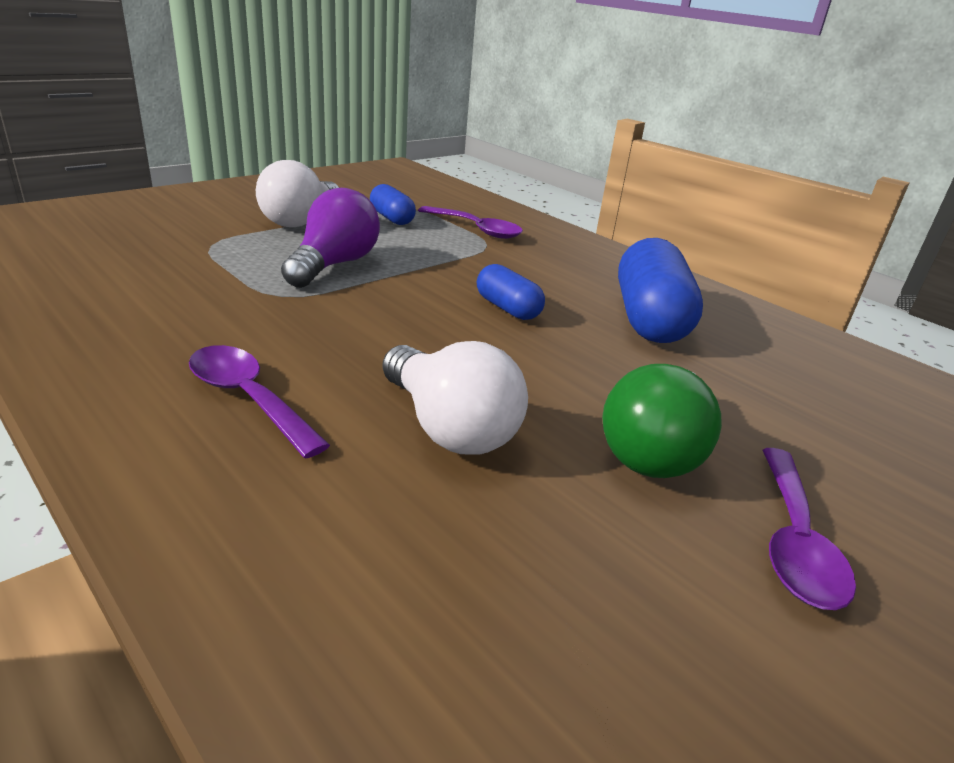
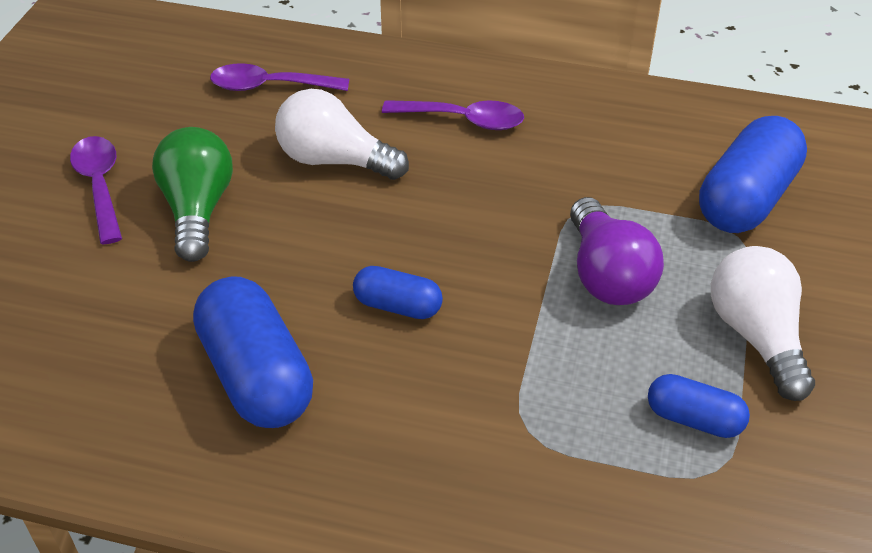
camera: 150 degrees right, 15 degrees up
(158, 252) = (746, 199): none -> blue capsule
(476, 229) = (579, 467): purple spoon -> purple spoon (269, 86)

